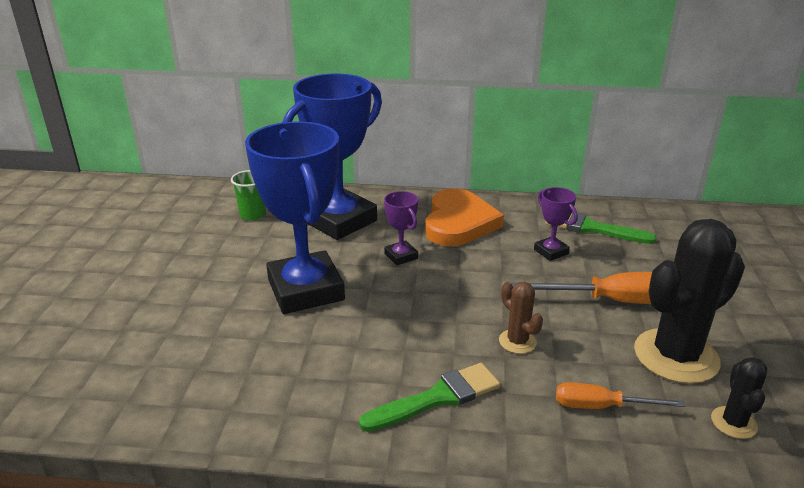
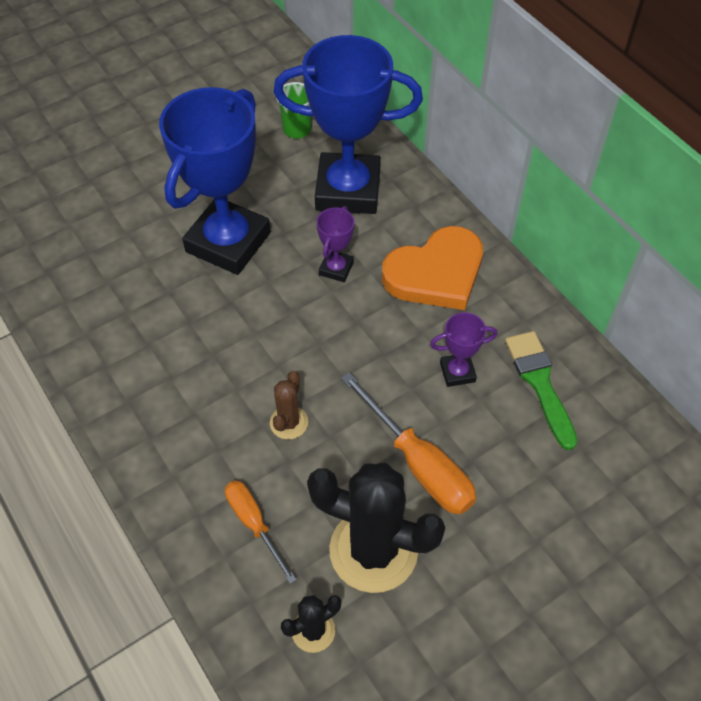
camera: 50 degrees right, 25 degrees up
(437, 398) = (174, 410): green brush -> none
(551, 252) = (457, 372): purple trophy -> purple trophy turned 60 degrees clockwise

